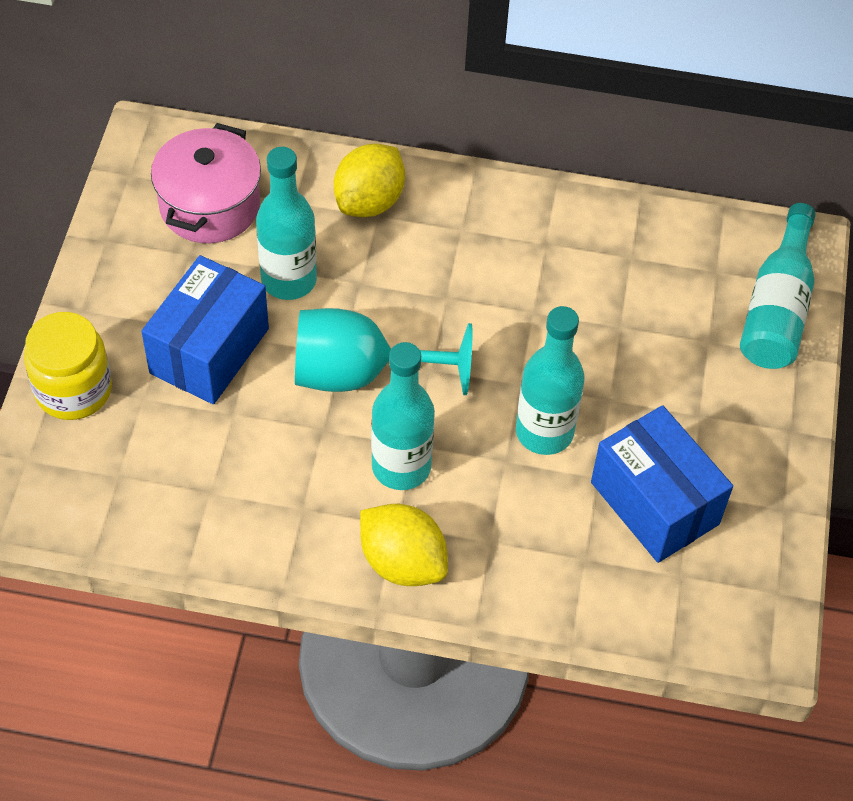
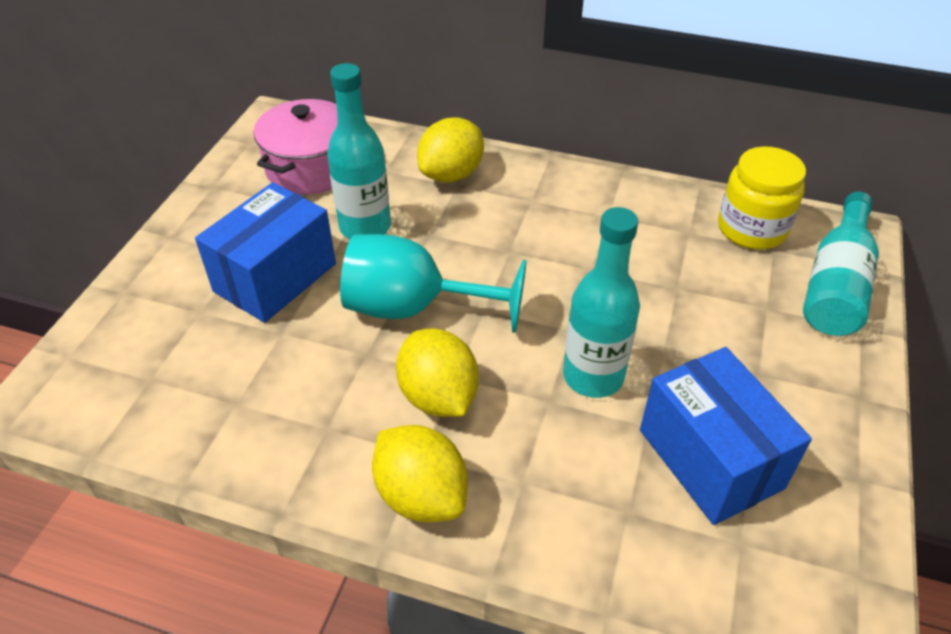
camera: 10 degrees right, 10 degrees down
(73, 390) = (137, 300): yellow jar -> yellow jar (751, 229)
(401, 467) = (438, 396): turquoise bottle -> yellow lemon

